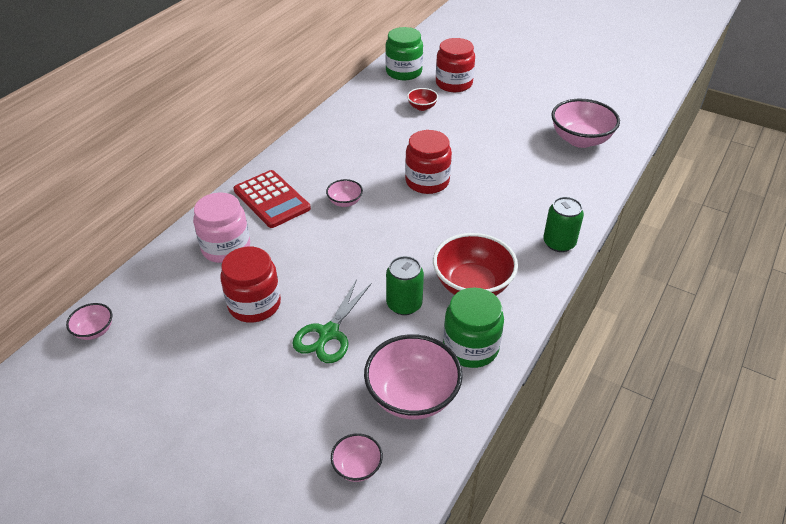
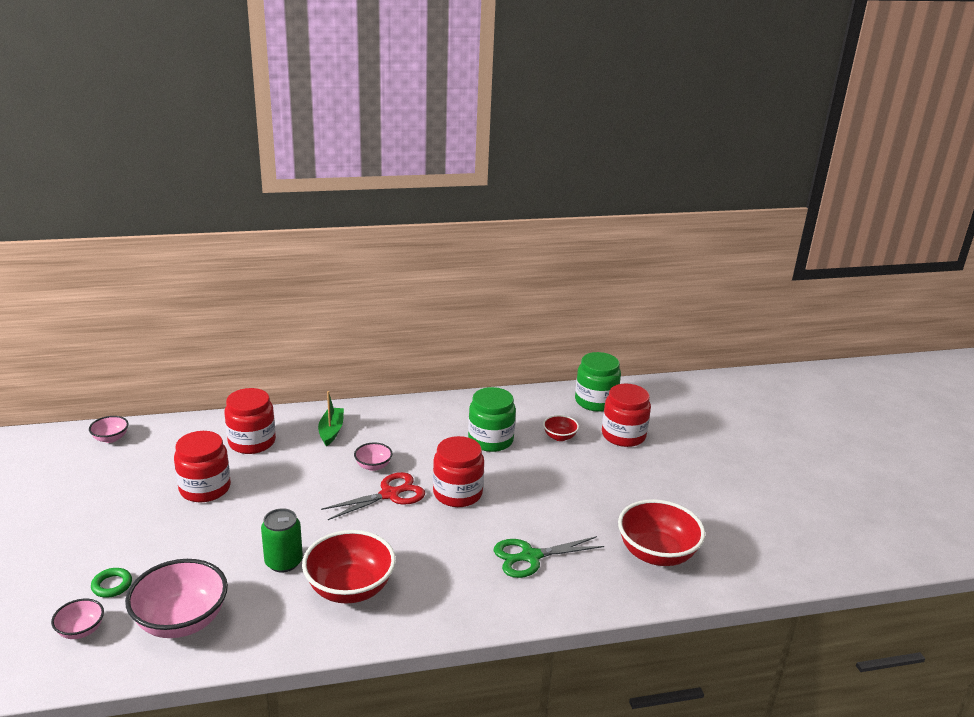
camera: 45 degrees right, 15 degrees down
(226, 247) = (252, 442): pink jar -> red jar
(271, 199) = (331, 431): red calculator -> green boat
(318, 421) = (112, 585): none -> green ring
(328, 333) = (209, 540): green scissors -> green scissors (530, 557)
(389, 212) = (389, 494): none -> red scissors
(470, 347) = (270, 626): green jar -> green jar (490, 440)
(559, 243) = (473, 615): green can -> none
(580, 140) = (656, 553): pink bowl -> red bowl

